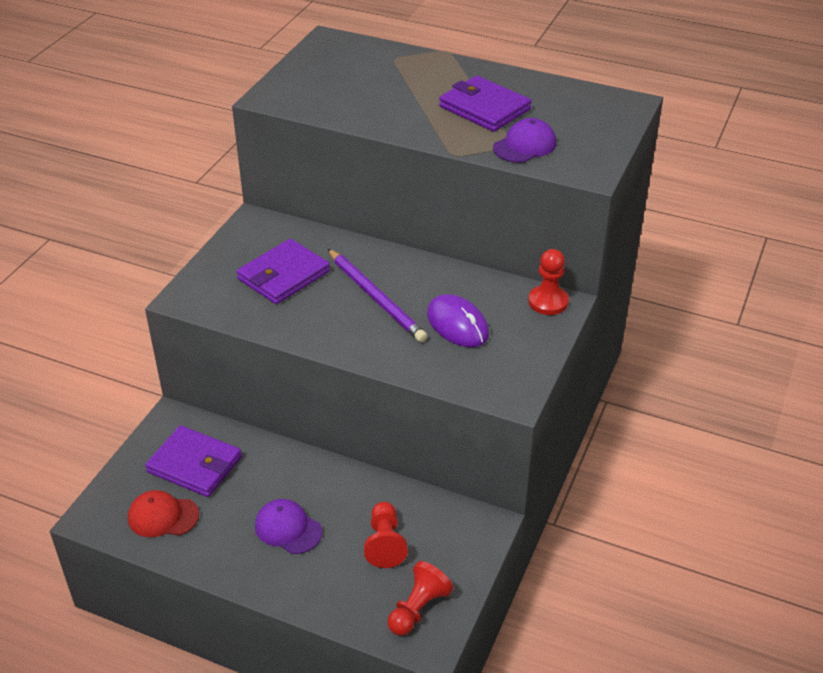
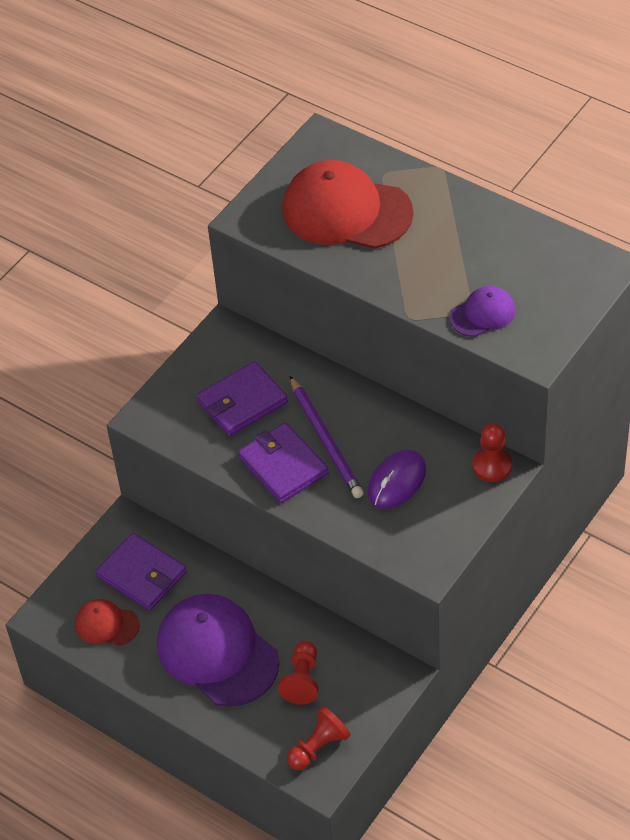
camera: 15 degrees right, 10 degrees up
(288, 528) = (217, 653): purple cap -> purple cap, size x2.02
(367, 85) = (346, 211): none -> red cap
(457, 324) = (397, 481): purple mouse -> purple mouse turned 60 degrees clockwise
(484, 108) = (457, 257): purple wallet -> purple wallet (283, 466)

